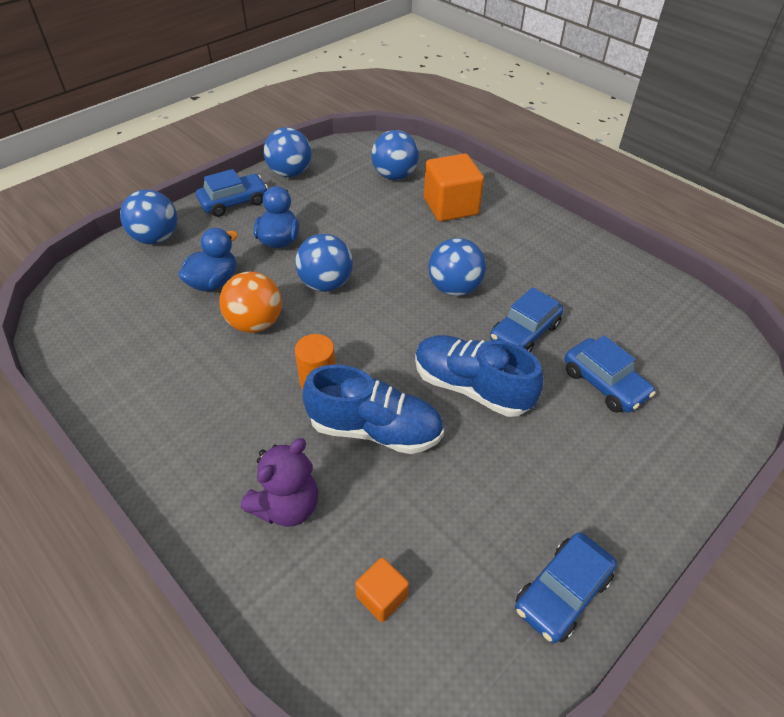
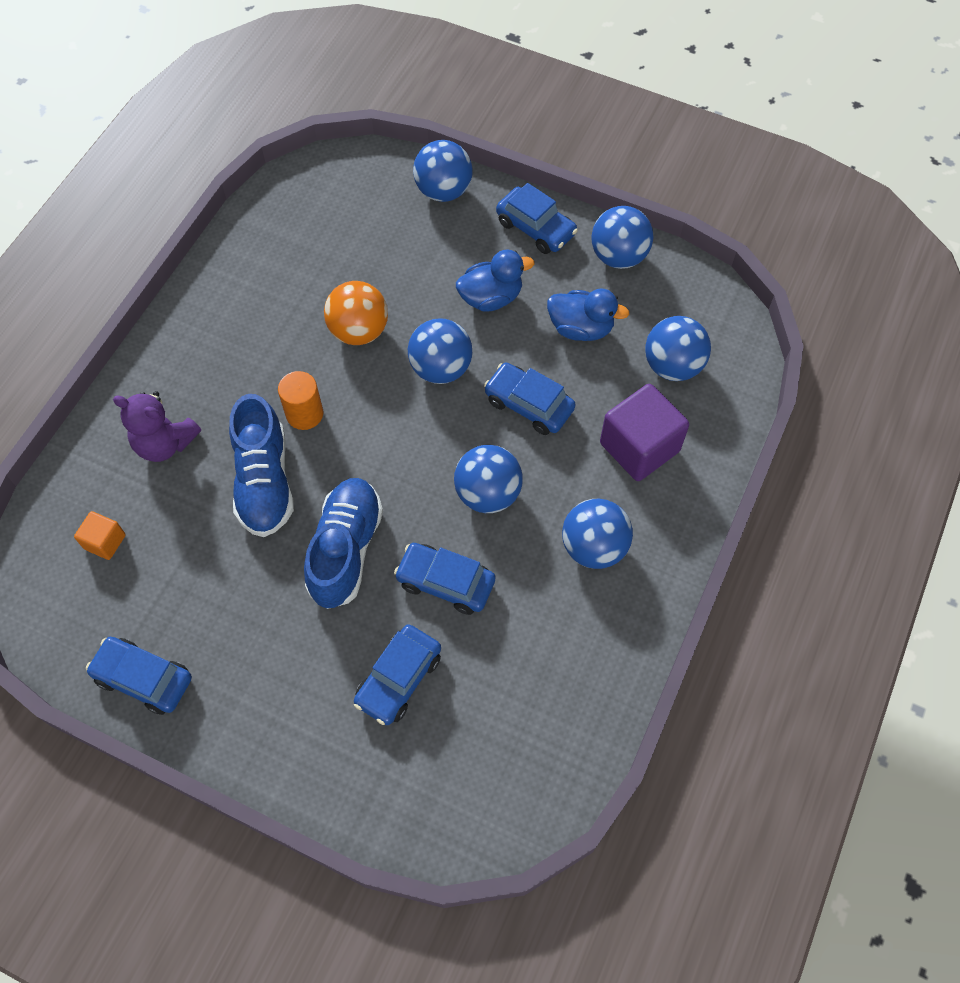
camera: 70 degrees right, 15 degrees up
(213, 282) = (401, 270): blue duck -> blue duck (581, 328)
(387, 247) = (529, 404): none -> blue car
(450, 206) = (639, 447): orange cube -> purple cube
(521, 248) = (594, 547): none -> blue ball

